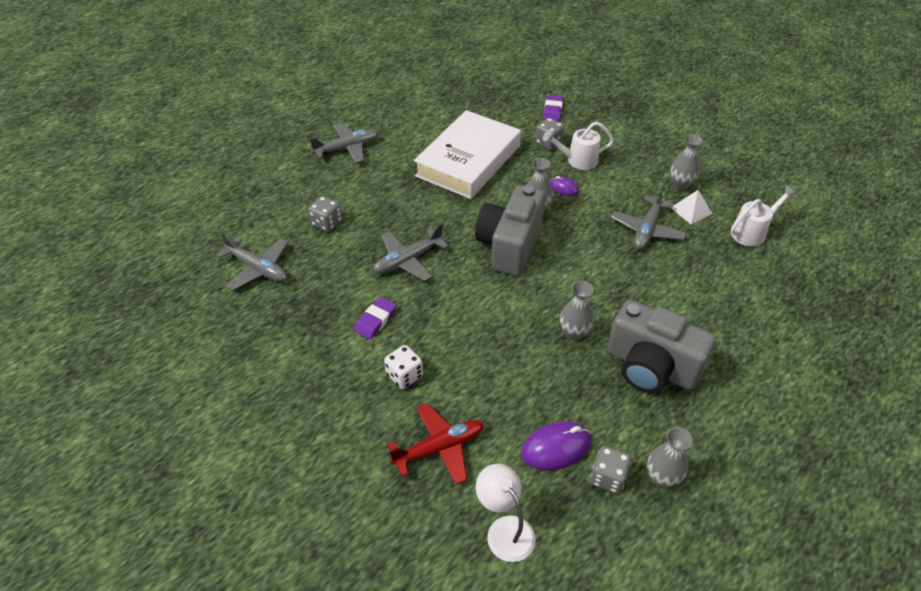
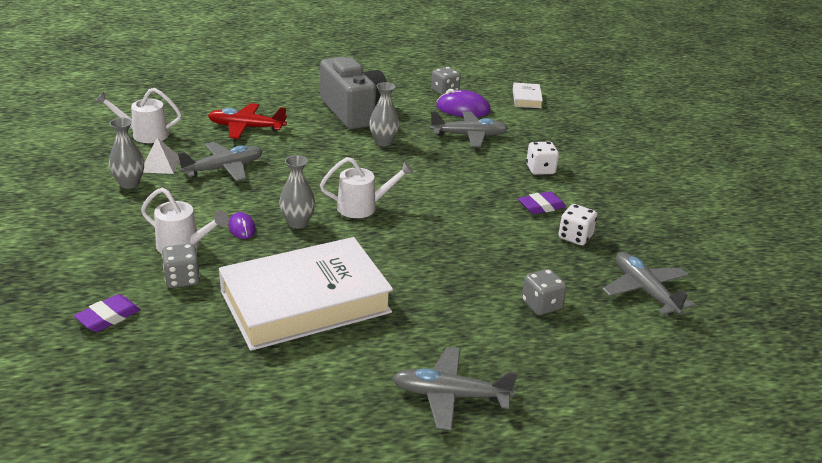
camera: 150 degrees left, 15 degrees down
(330, 298) = (575, 237): none -> white dice
(407, 260) = (475, 235): grey plane -> grey plane (469, 136)
(439, 448) = (541, 133): red plane -> red plane (246, 127)
(504, 529) = (526, 99): white lamp -> white book
(509, 245) = (363, 207): grey camera -> white watering can
(662, 478) = (413, 82): grey vase -> none

